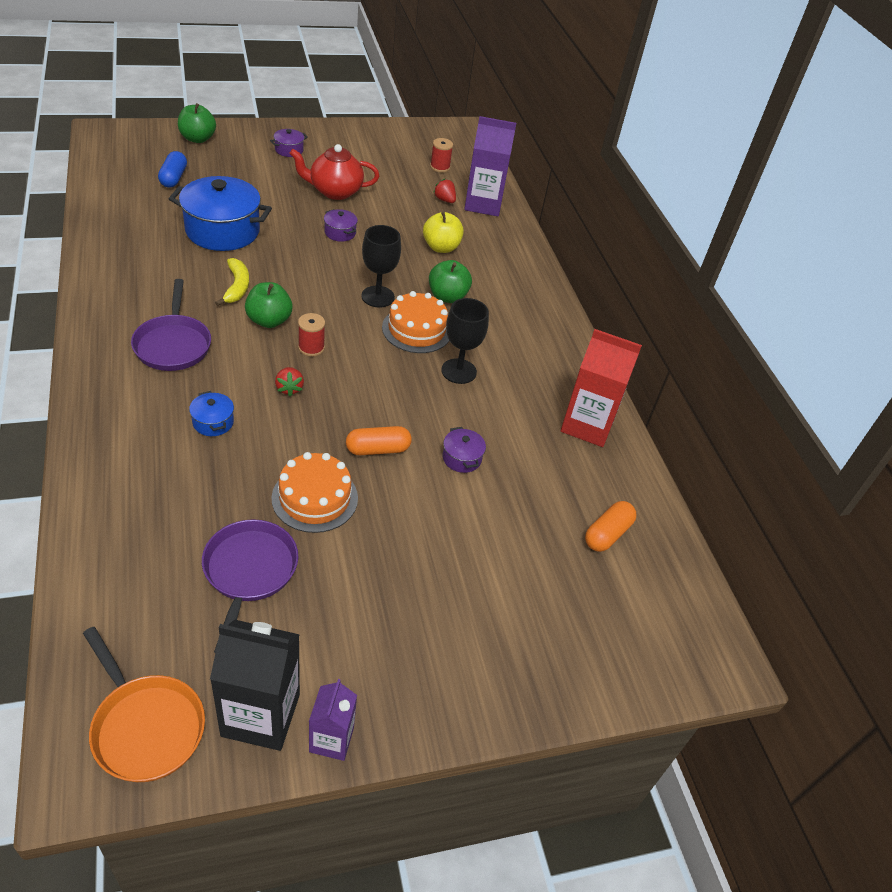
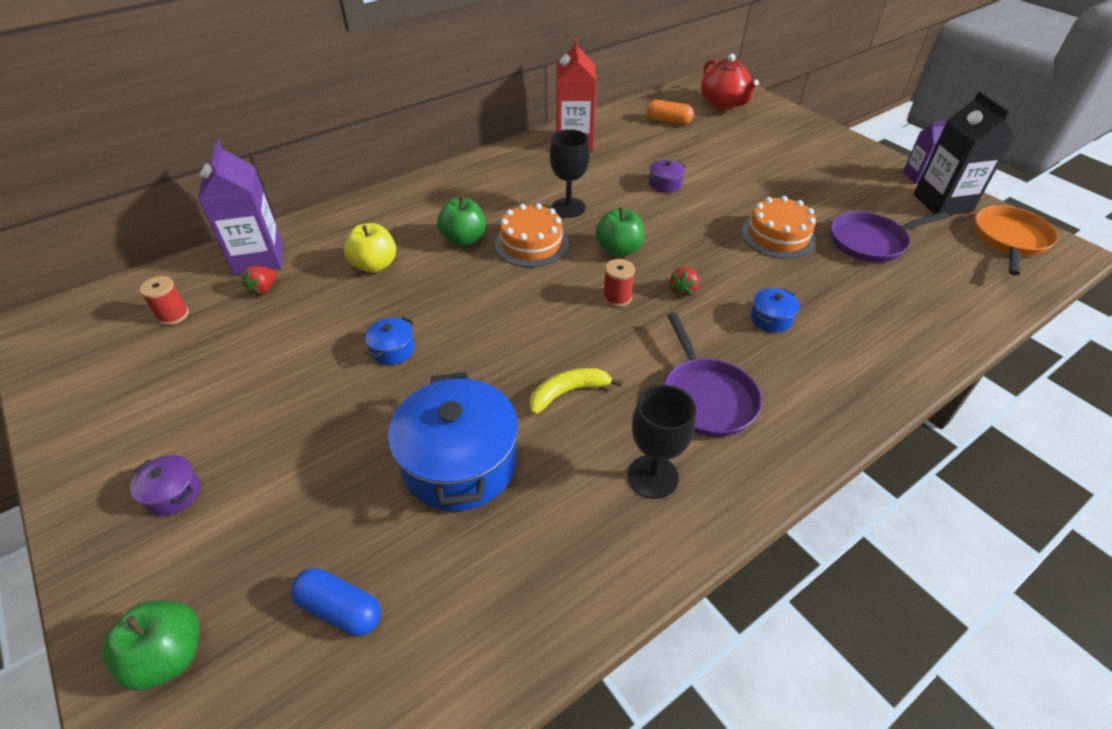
camera: 105 degrees left, 0 degrees up
(173, 178) = (340, 609): blue capsule -> blue capsule turned 45 degrees clockwise
(173, 344) = (706, 397): purple pan -> purple pan turned 105 degrees clockwise
(269, 321) = (603, 342): green apple -> green apple (618, 250)
(289, 388) = (683, 290): red strawberry -> red strawberry turned 150 degrees clockwise
(335, 191) = (288, 391): red teapot -> red teapot (723, 103)
(340, 233) = (393, 350): purple pot -> blue pot
(378, 297) = (499, 281): black goblet -> black goblet (652, 476)
(378, 449) = (699, 222): orange capsule -> none

